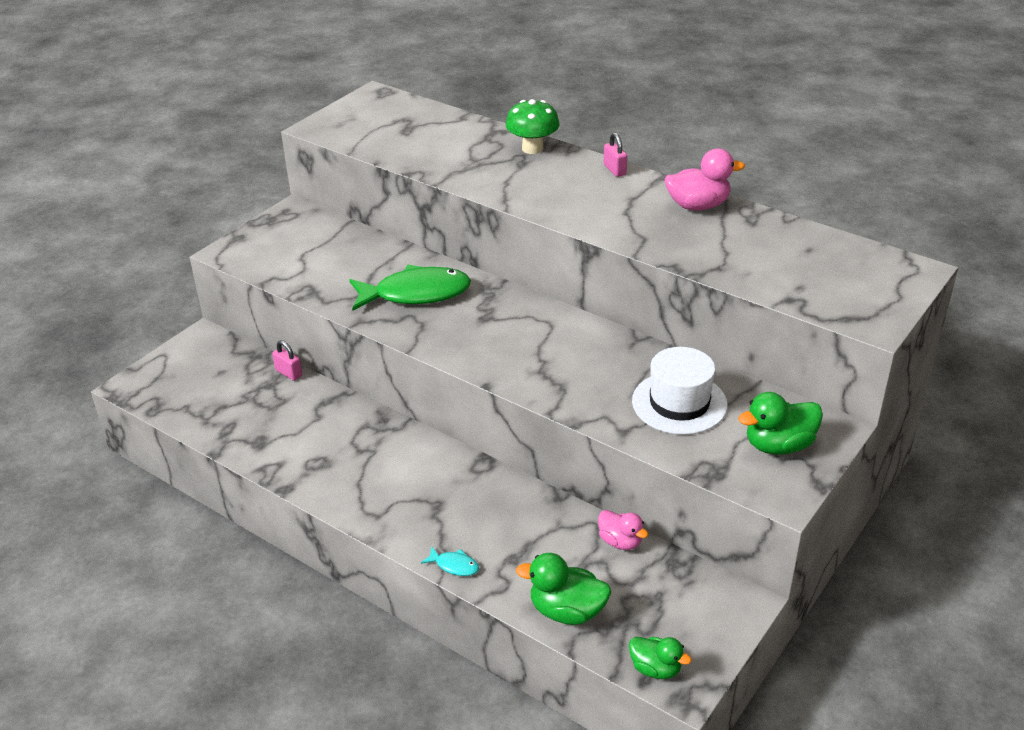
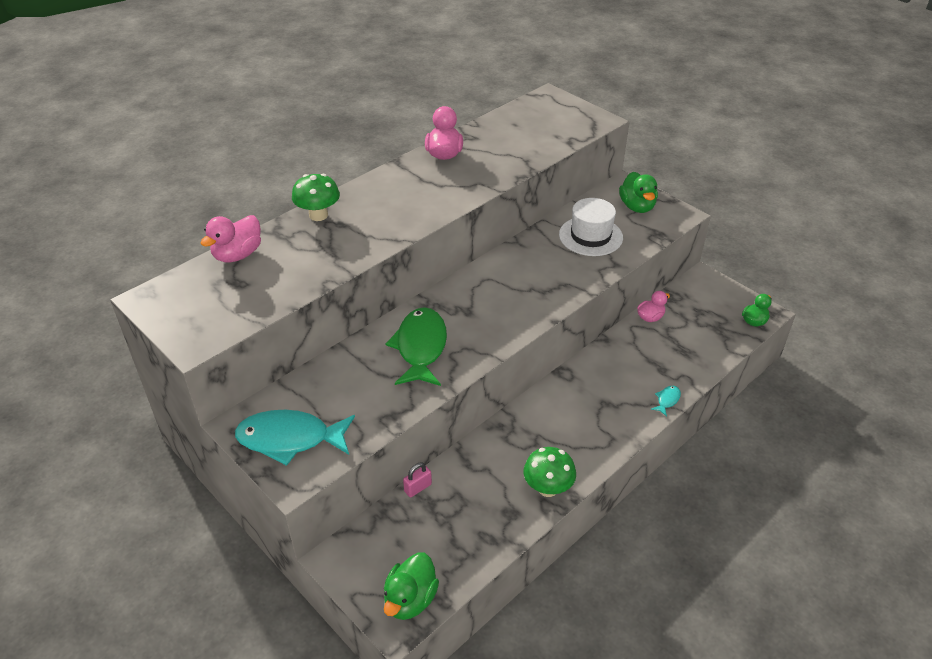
camera: 80 degrees left, 5 degrees up
(277, 241) = (290, 439): none -> turquoise fish
(295, 466) = (548, 488): none -> green mushroom
(450, 120) = (238, 255): none -> pink duck
(567, 611) = (709, 351): green duck -> green duck (410, 599)
(614, 170) = (375, 181): pink padlock -> none

